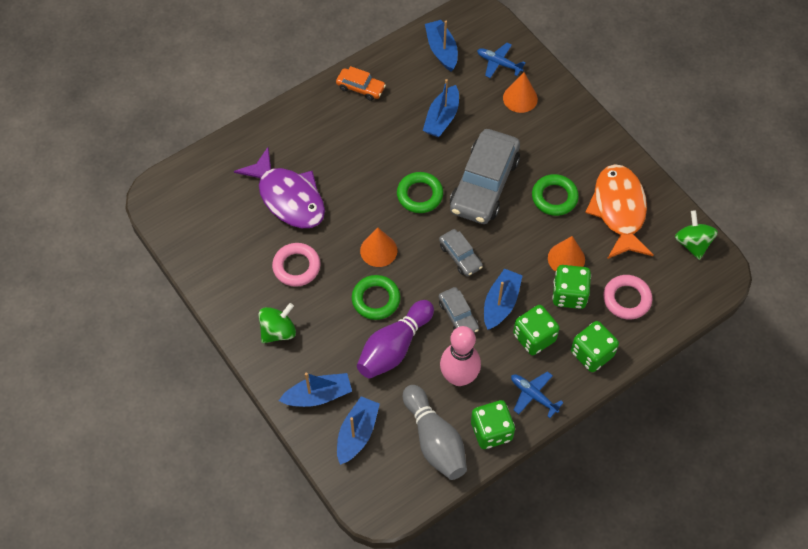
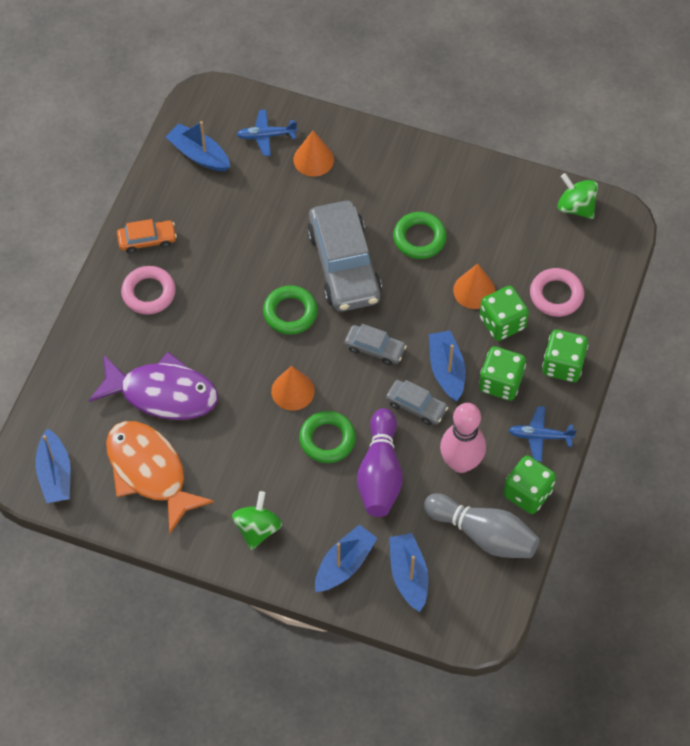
camera: 35 degrees left, 0 degrees up
(296, 267) = (225, 456): pink ring -> pink ring (149, 293)
(442, 118) = (252, 223): blue boat -> blue boat (55, 474)
(619, 210) = (488, 215): orange fish -> orange fish (150, 472)

